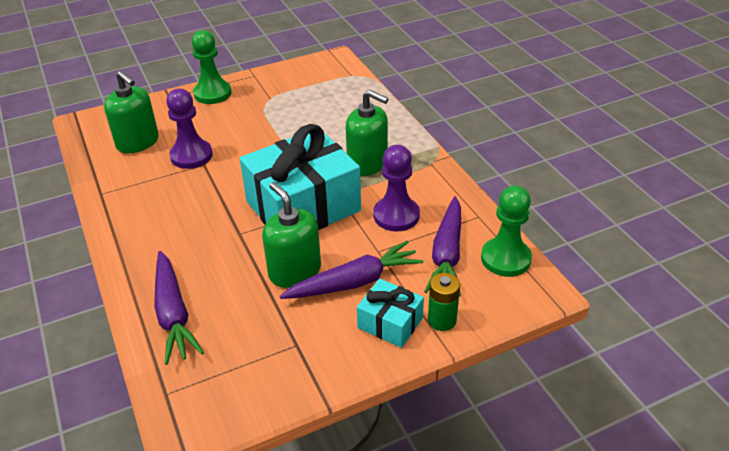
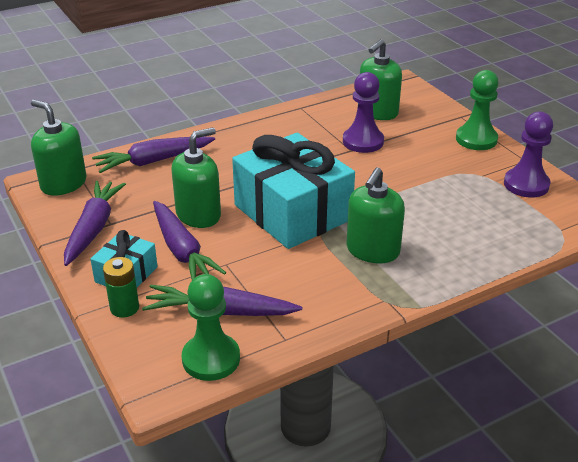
camera: 85 degrees right, 5 degrees down
(199, 401) = (63, 184): none -> green soap dispenser
(304, 359) = (93, 228): none -> purple carrot
(396, 215) = (282, 274): purple pawn -> purple pawn (526, 184)

